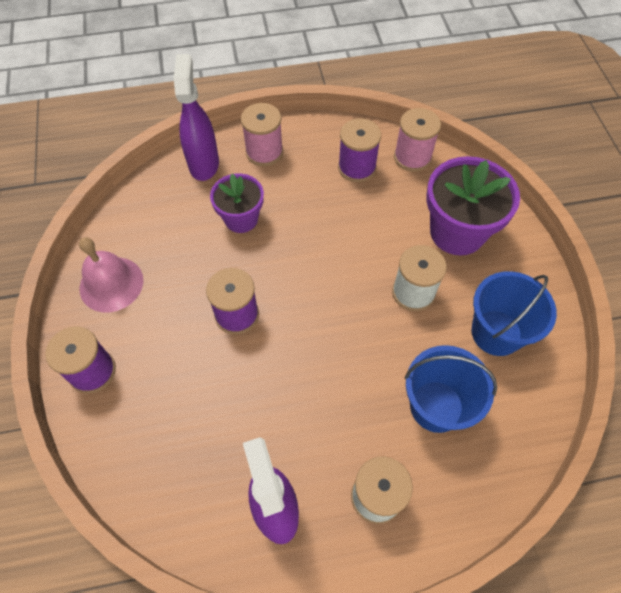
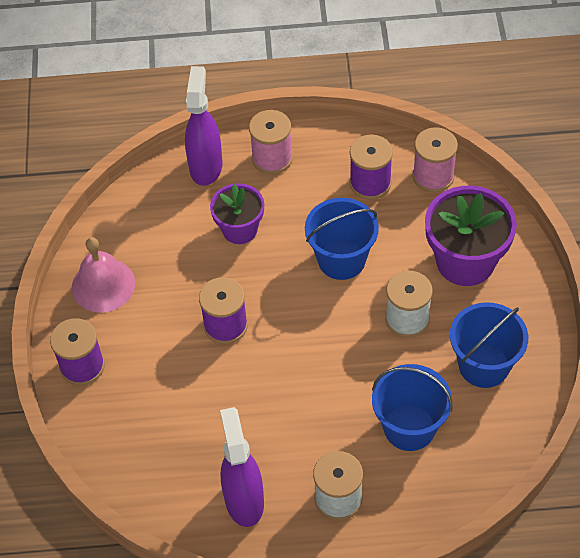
camera: 10 degrees right, 5 degrees down
(341, 239) = (341, 259): none -> blue bucket

